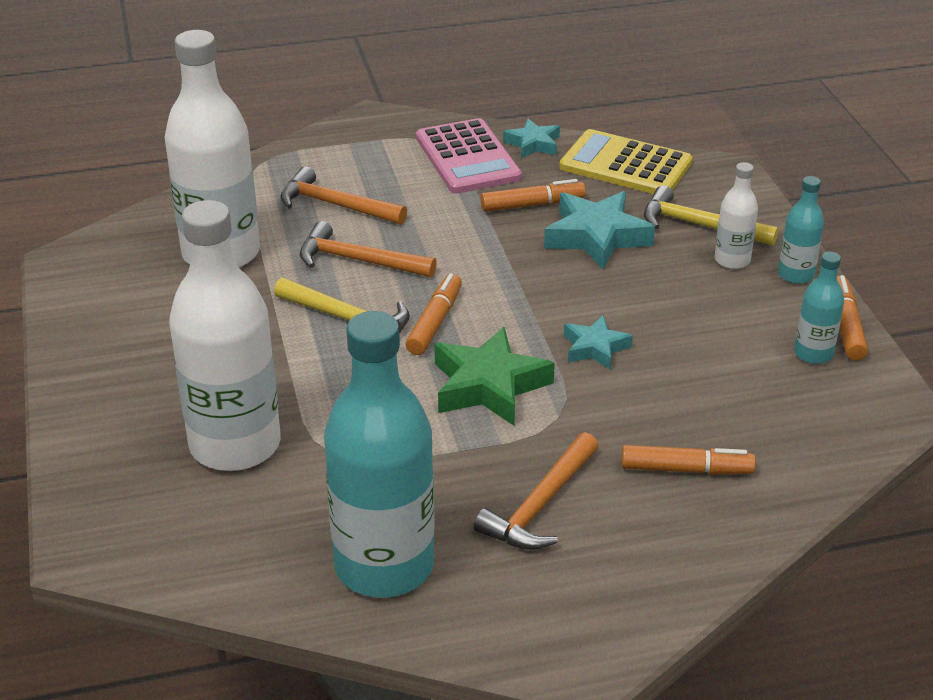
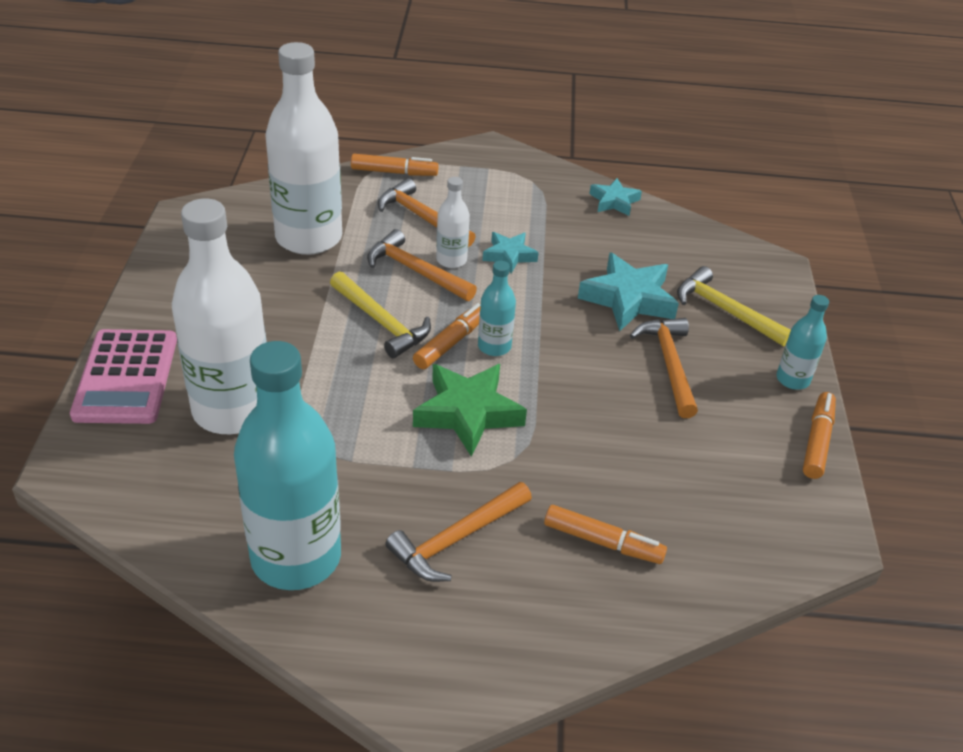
camera: 15 degrees right, 5 degrees up
(467, 158) = (552, 201): pink calculator -> pink calculator (126, 377)
(532, 205) = (586, 256): orange marker -> orange marker (394, 172)
(595, 348) = (577, 402): turquoise star -> turquoise star (509, 255)
(625, 165) = (686, 239): yellow calculator -> none
(669, 290) = (669, 364): none -> orange hammer
(732, 260) = (740, 351): white bottle -> white bottle (451, 260)
(813, 354) = (773, 461): turquoise bottle -> turquoise bottle (494, 346)

